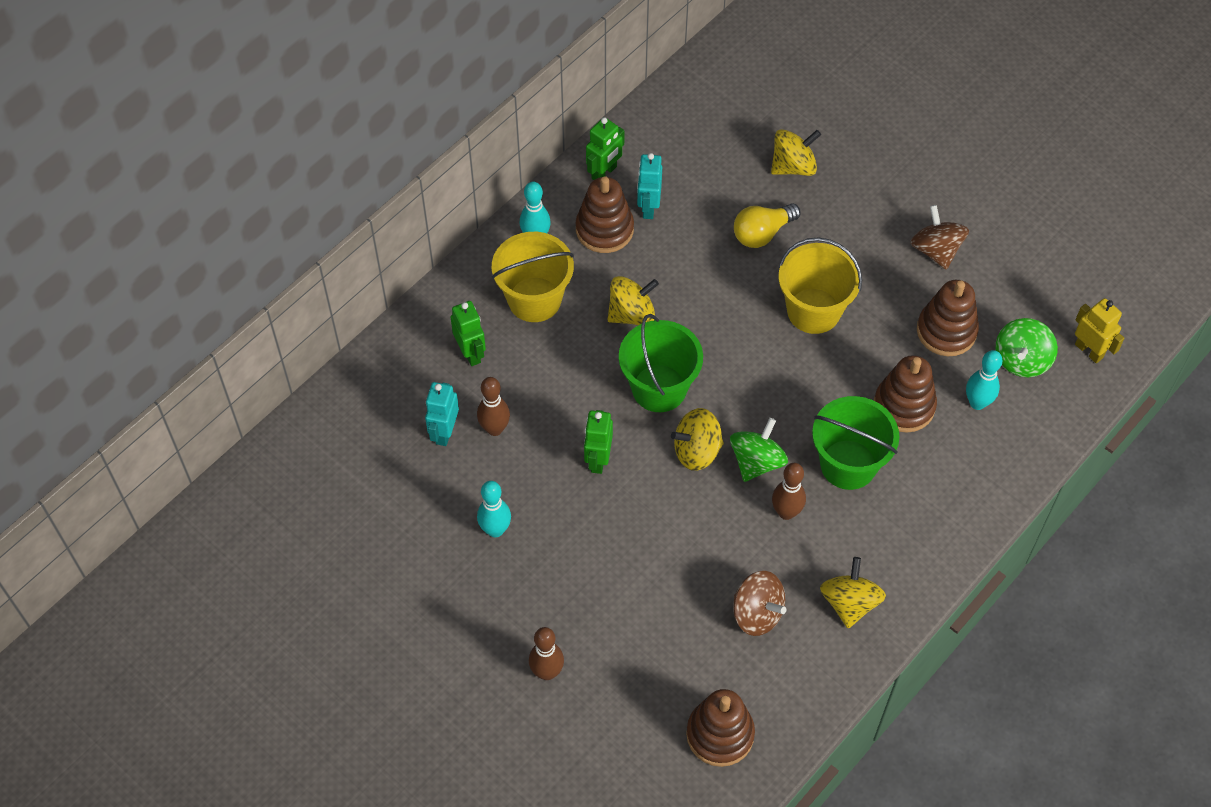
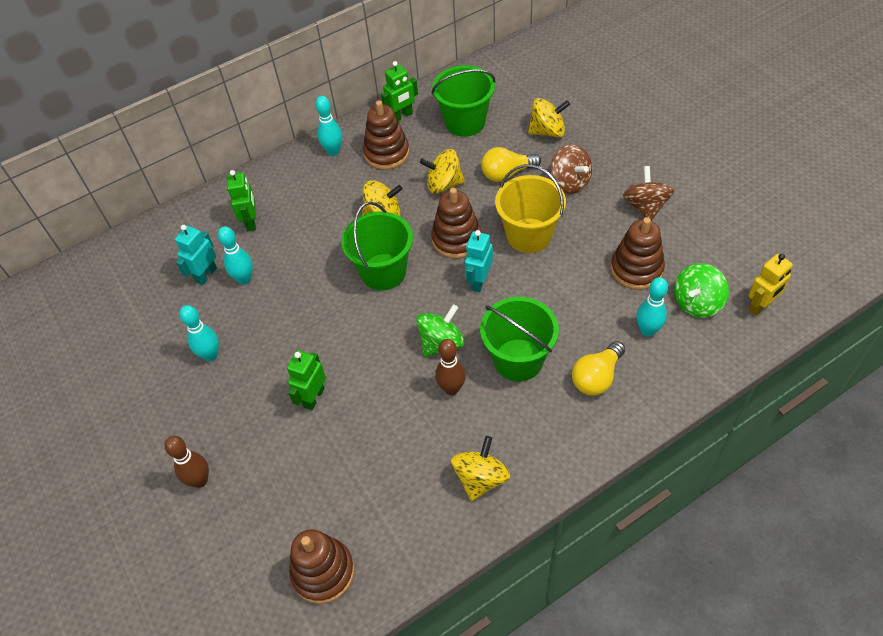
camera: 20 degrees right, 5 degrees down
(495, 429) = (244, 279): brown bowling pin -> turquoise bowling pin
(534, 299) = (314, 193): yellow bucket -> none
(598, 460) = (313, 317): green robot -> green robot (313, 397)
(648, 207) = (425, 143): turquoise robot -> turquoise robot (479, 281)
(687, 169) = (465, 122): none -> green bucket
(697, 451) = (395, 325): yellow spinning top -> yellow spinning top (444, 184)
(757, 613) = (396, 469): brown spinning top -> brown spinning top (570, 182)
(904, 406) = (582, 321): brown stacking toy -> brown stacking toy (456, 239)
(938, 467) = (596, 377): none -> yellow light bulb
(1089, 351) = (760, 306): yellow robot -> yellow robot turned 75 degrees clockwise

